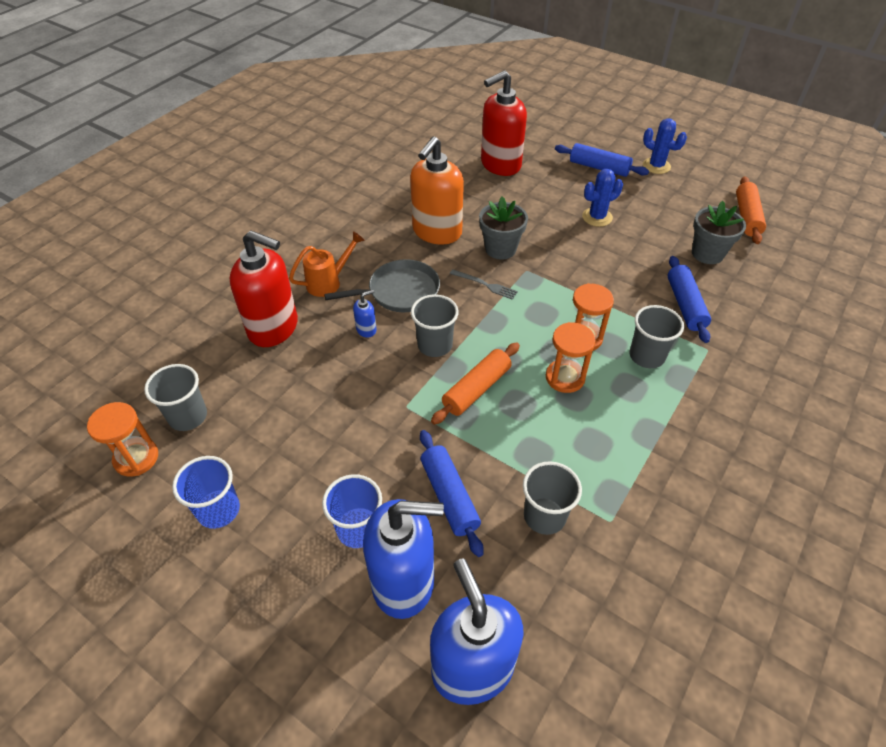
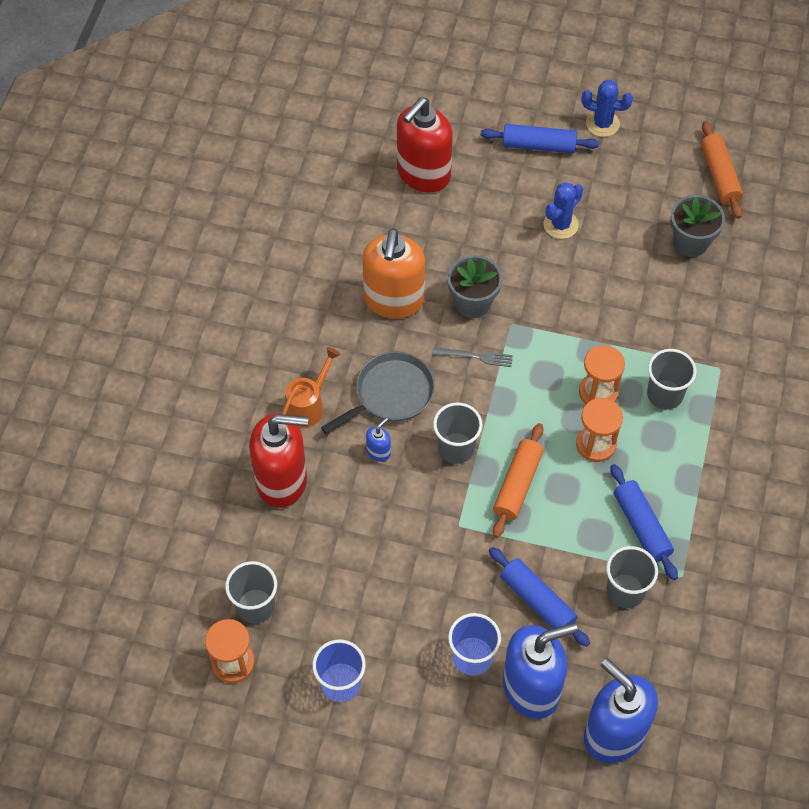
camera: 20 degrees left, 10 degrees up
(685, 305) = (685, 319): blue rolling pin -> blue rolling pin (641, 526)

